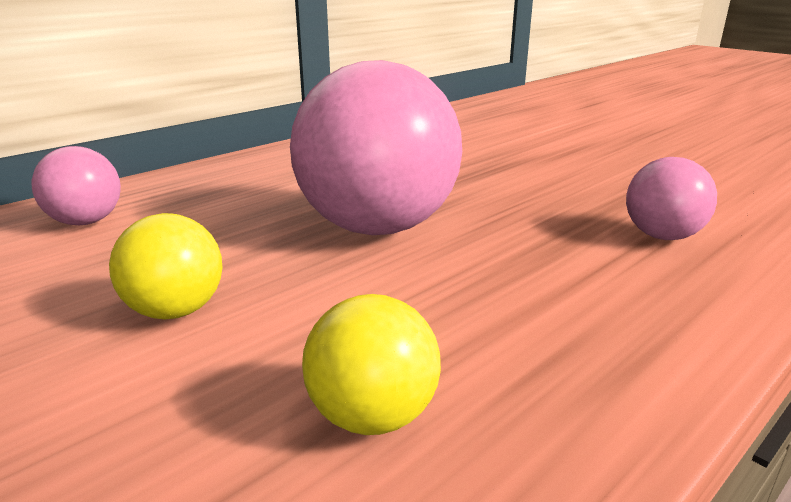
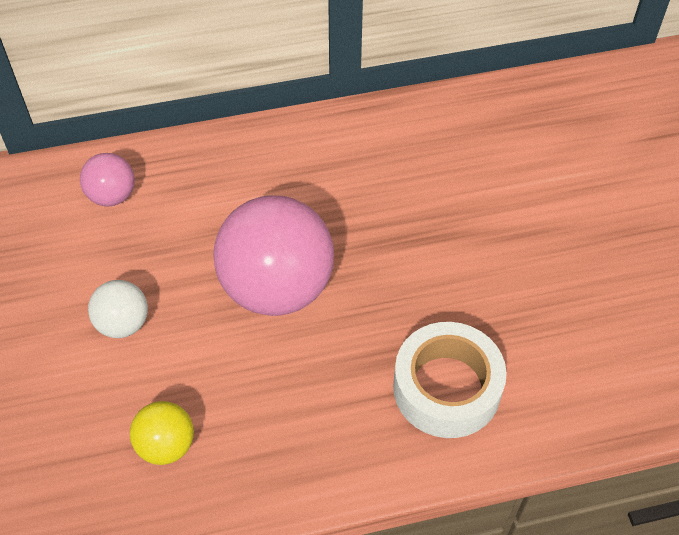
camera: 30 degrees right, 30 degrees up
(176, 311) = (123, 323): yellow ball -> white ball
(662, 236) = (447, 388): pink ball -> white tape

